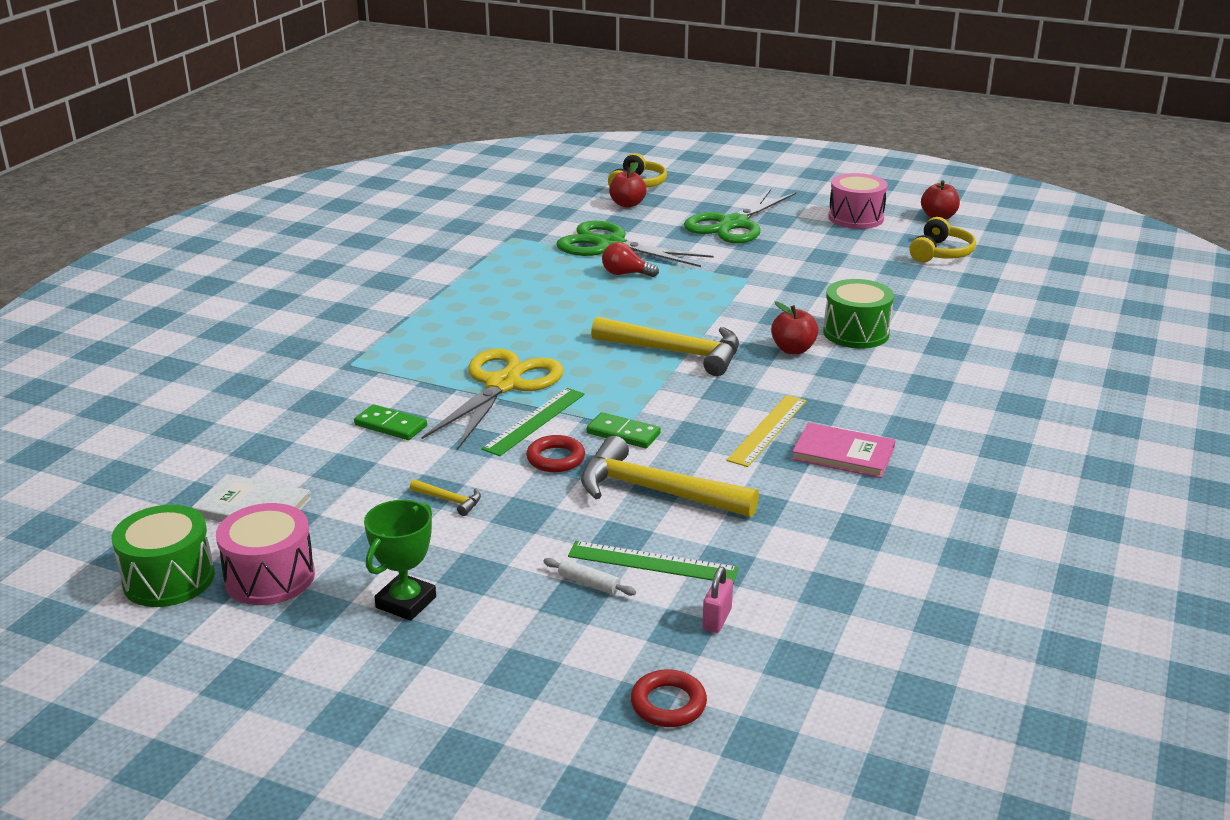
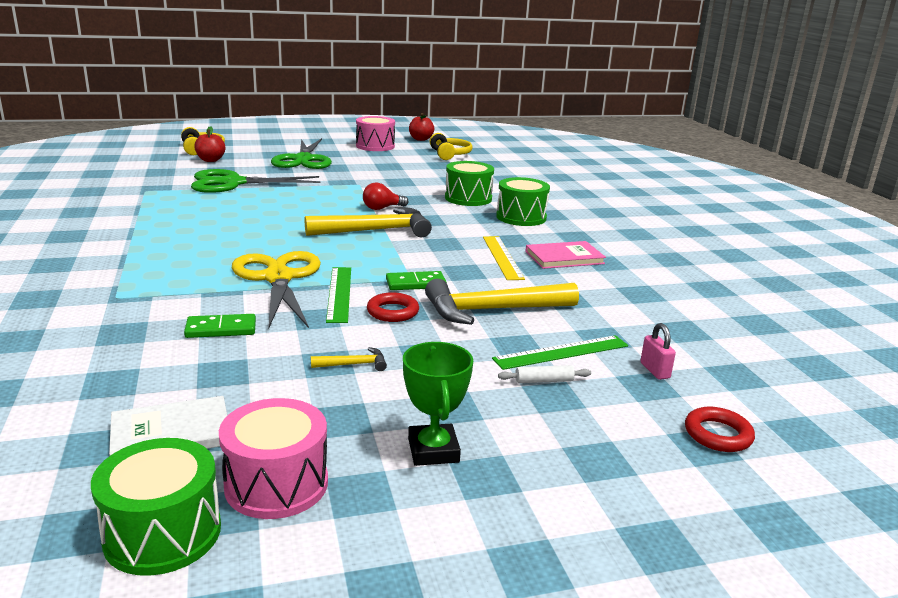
camera: 40 degrees left, 5 degrees down
(625, 274) = (270, 196): red light bulb -> red light bulb (382, 208)
(793, 349) = (446, 213): red apple -> none
(881, 380) = (521, 217): none -> green drum

